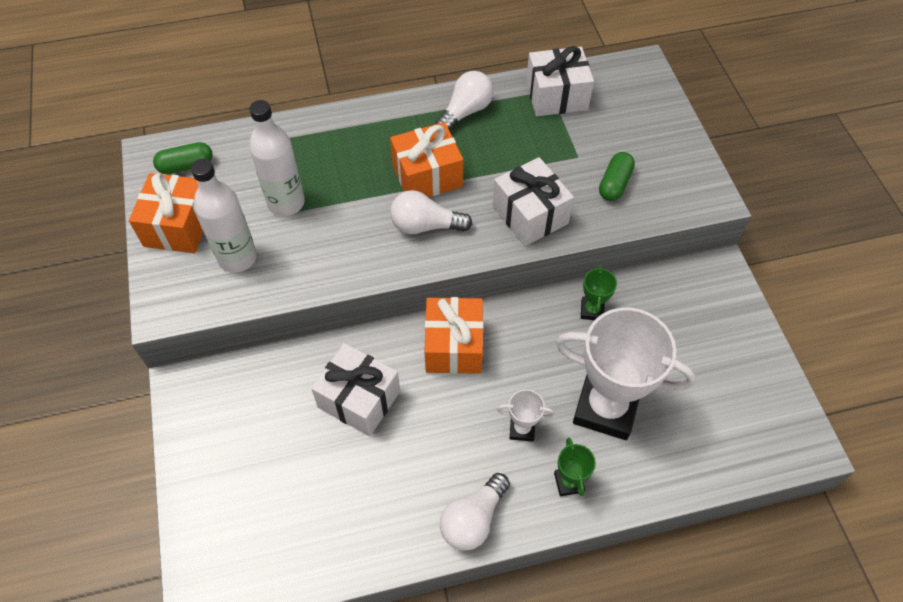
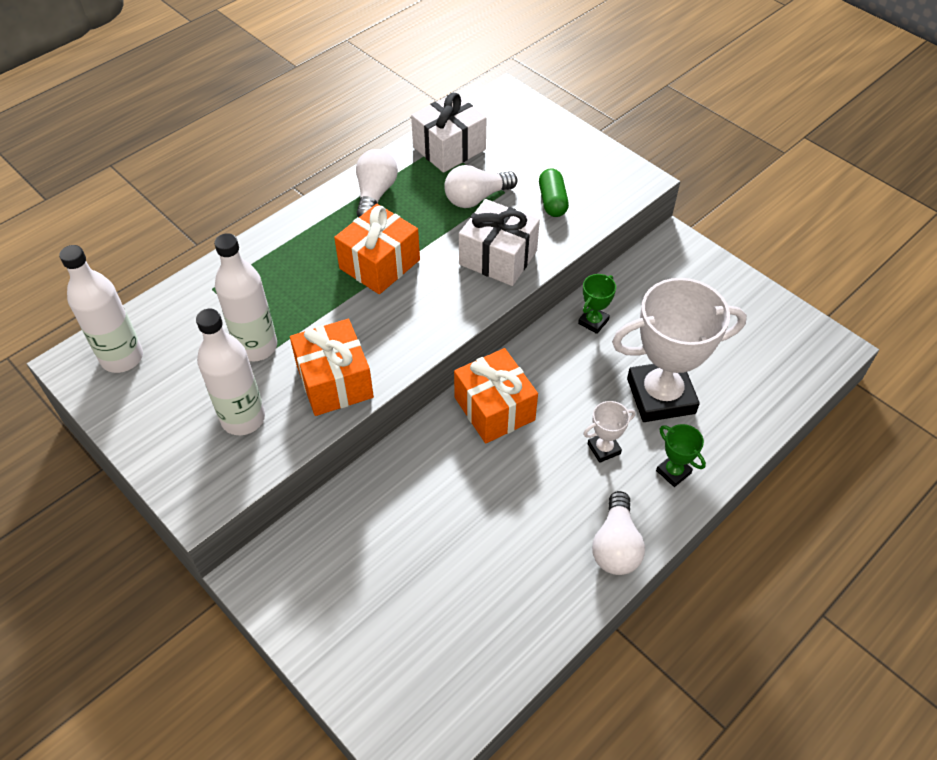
camera: 30 degrees left, 5 degrees down
(178, 226) = (156, 417): orange gift -> orange gift (335, 381)
(186, 166) = (122, 358): green capsule -> white bottle
(359, 399) = (439, 498): white gift -> none
(425, 226) = (409, 308): white light bulb -> white light bulb (476, 198)
(592, 310) = (593, 322): green trophy -> green trophy turned 60 degrees clockwise

